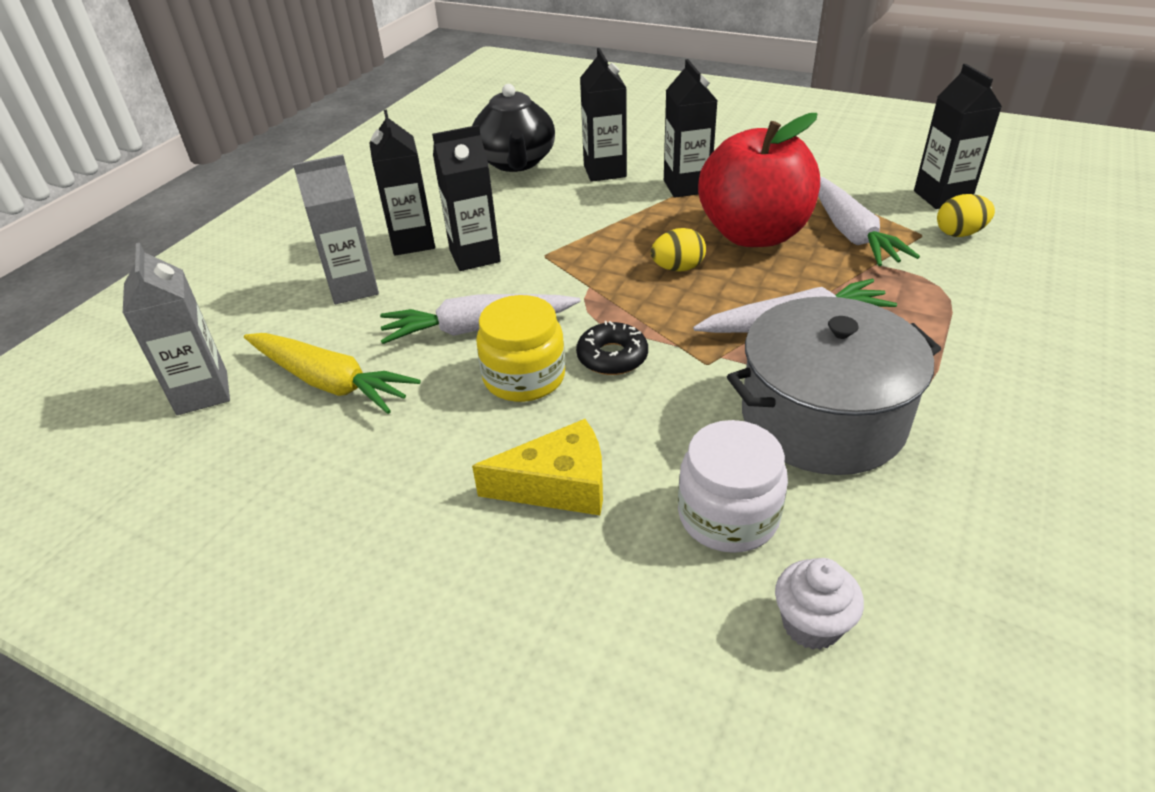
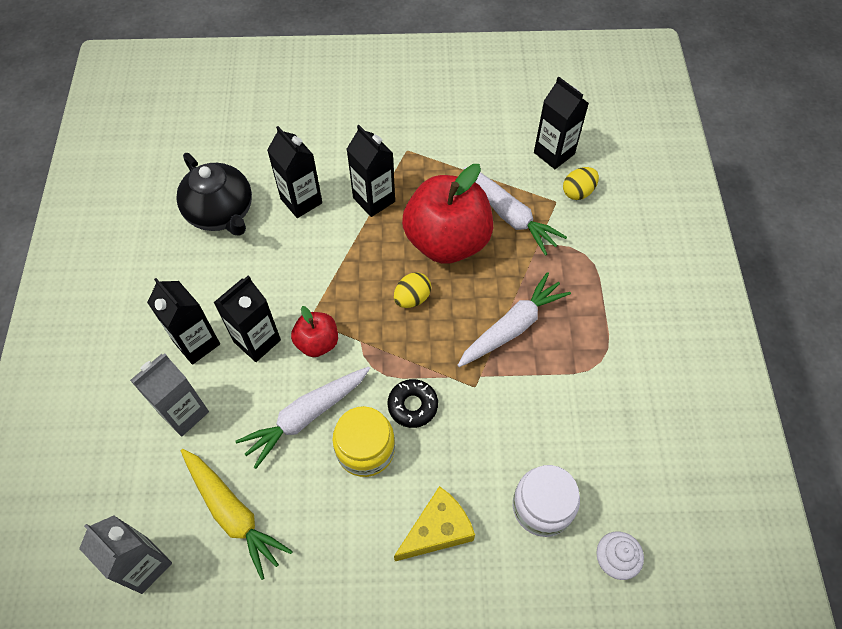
camera: 30 degrees left, 20 degrees up
(329, 382) = (233, 513): yellow carrot -> yellow carrot turned 45 degrees clockwise
(539, 274) = (317, 343): none -> red apple
(822, 418) = (561, 405): grey pot -> none

